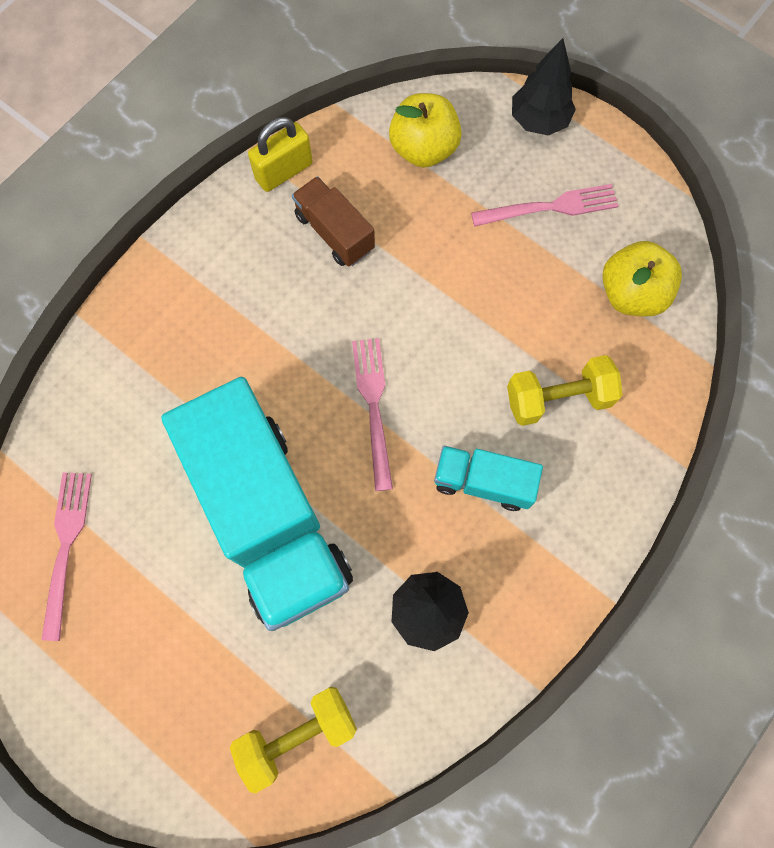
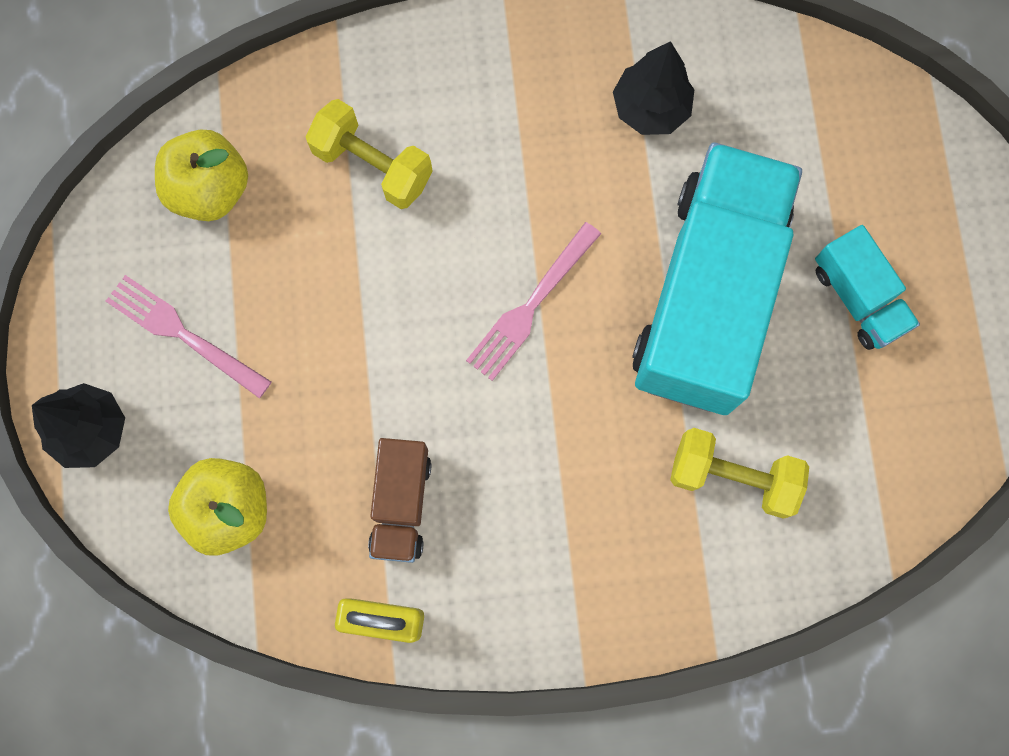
camera: 135 degrees left, 5 degrees up
(66, 547) = (900, 431): pink fork -> none
(297, 735) = (833, 116): yellow dumbbell -> yellow dumbbell (732, 476)
(483, 482) = (506, 160): turquoise truck -> turquoise truck (858, 297)

